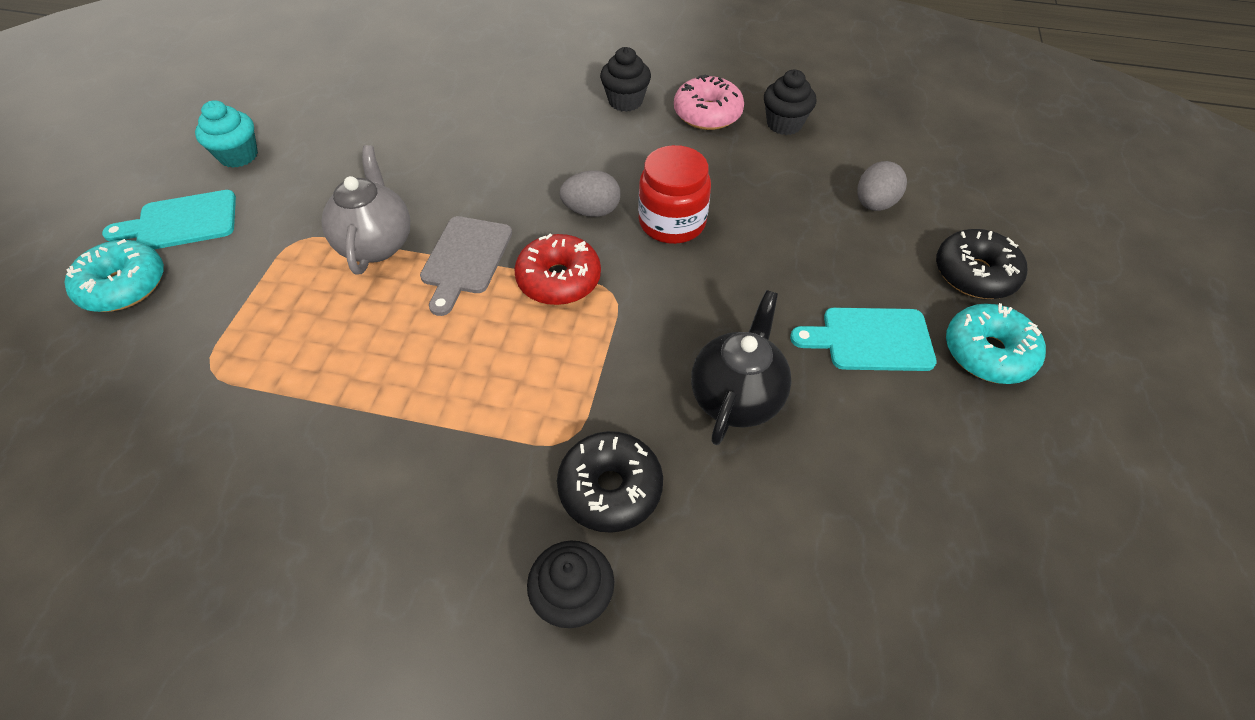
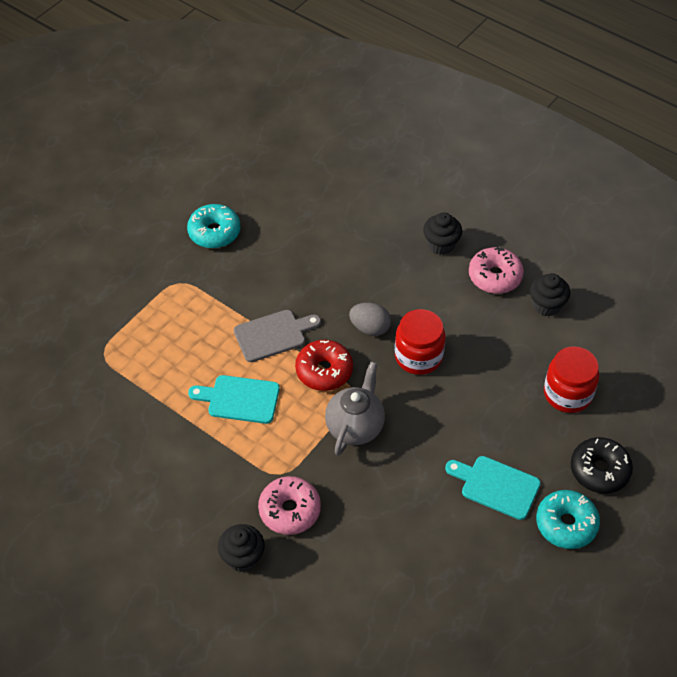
camera: 25 degrees right, 0 degrees up
(124, 286) = (71, 280): turquoise donut -> turquoise donut (214, 232)
(181, 222) = (114, 244): turquoise cutting board -> turquoise cutting board (239, 399)
(238, 155) = (162, 202): turquoise cupcake -> none
(376, 244) = (224, 303): grey teapot -> grey teapot (355, 427)
(465, 259) = (273, 335): grey cutting board -> grey cutting board turned 150 degrees counterclockwise
(610, 488) = (289, 510): black donut -> pink donut
(736, 397) = (390, 488): black teapot -> none
(874, 204) = (567, 394): grey egg -> red jar

